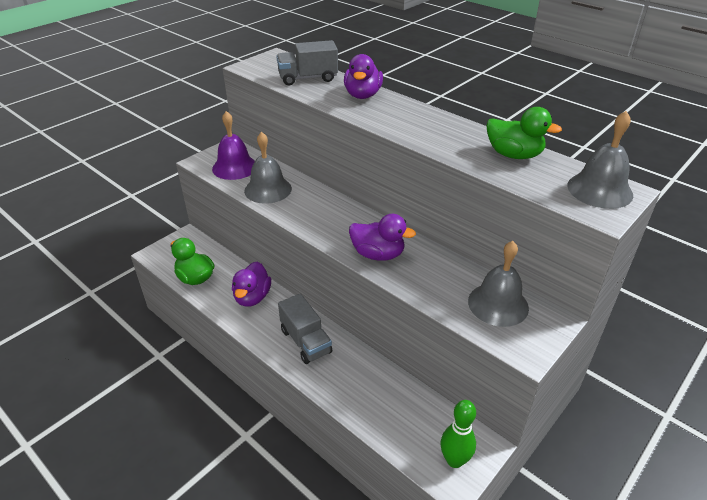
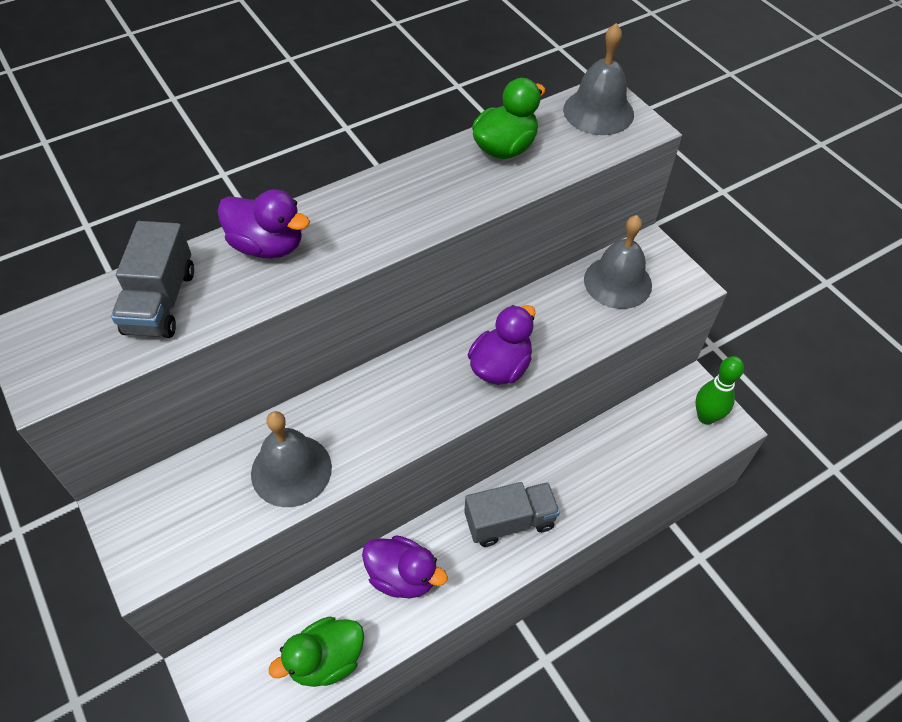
camera: 75 degrees left, 15 degrees up
(234, 167) = (196, 511): purple bell -> none

